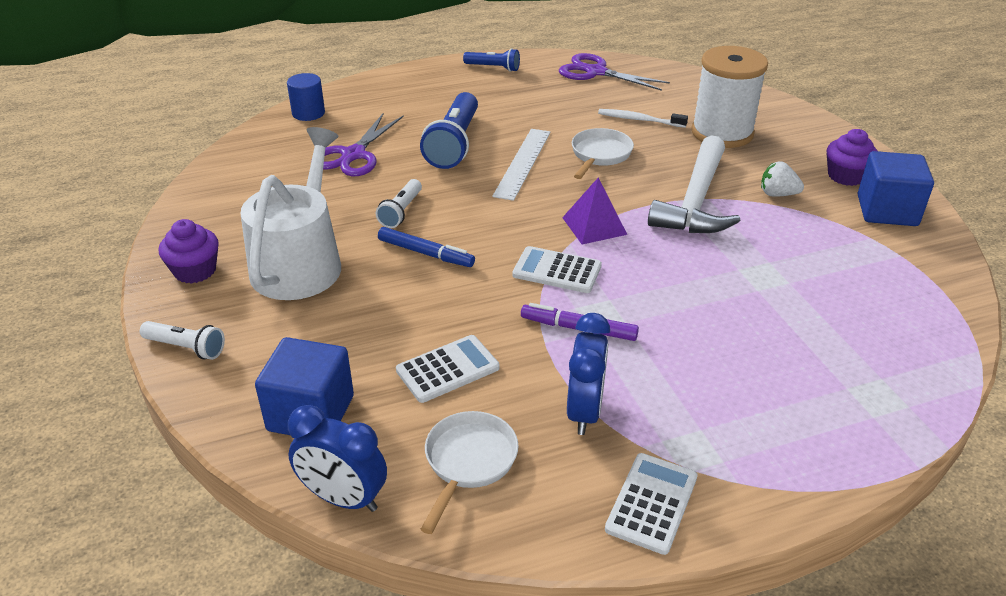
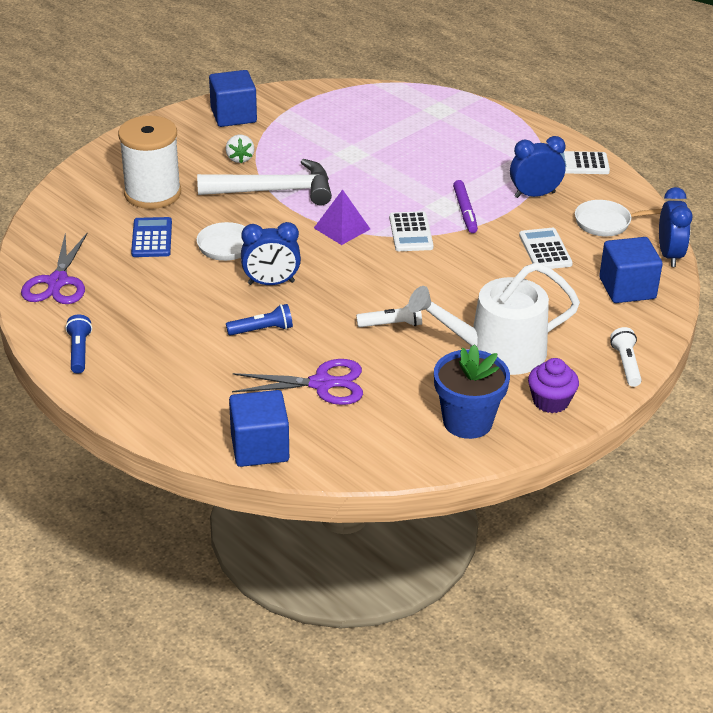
camera: 115 degrees left, 0 degrees up
(226, 213) = (467, 422): none -> blue flower pot
(308, 113) = (259, 447): blue cylinder -> blue cube
(426, 253) = (436, 295): blue marker -> none
(448, 369) = (545, 250): white calculator -> white calculator turned 45 degrees clockwise
(454, 144) = (262, 330): blue flashlight -> blue flashlight, size x0.55
(522, 163) = (271, 283): white ruler -> blue clock
(639, 120) = (152, 238): white toothbrush -> blue calculator
(846, 176) = (192, 133): purple cupcake -> none

